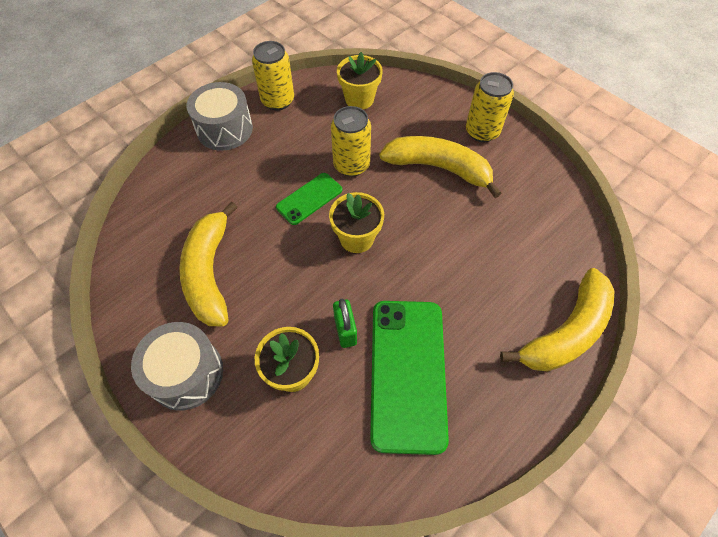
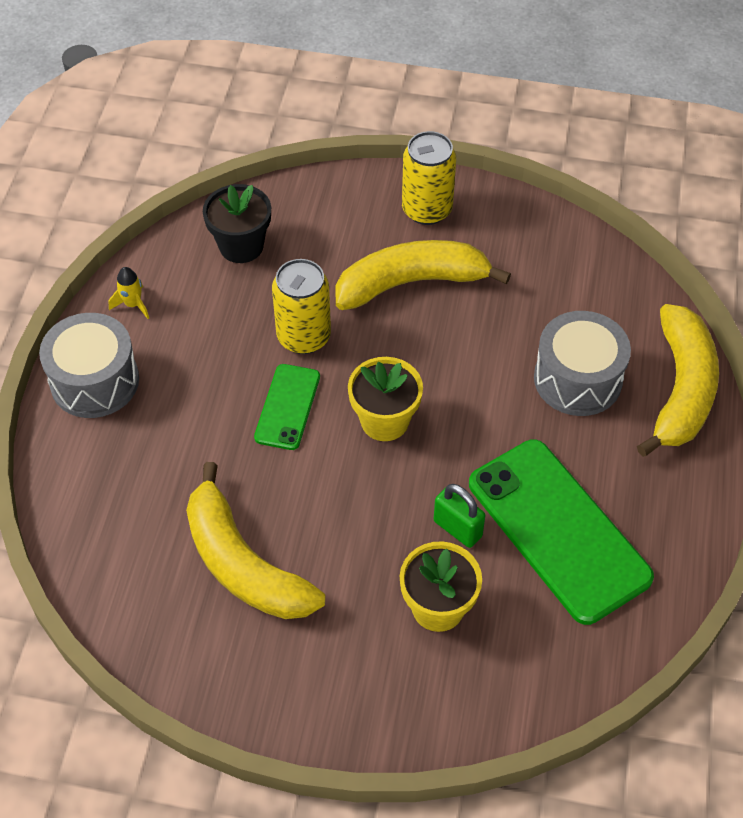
camera: 35 degrees left, 5 degrees down
(186, 373) = (320, 685): grey drum -> grey drum (577, 379)
(278, 100) = (133, 304): yellow can -> yellow rocket
(359, 99) = (241, 246): yellow flower pot -> black flower pot

